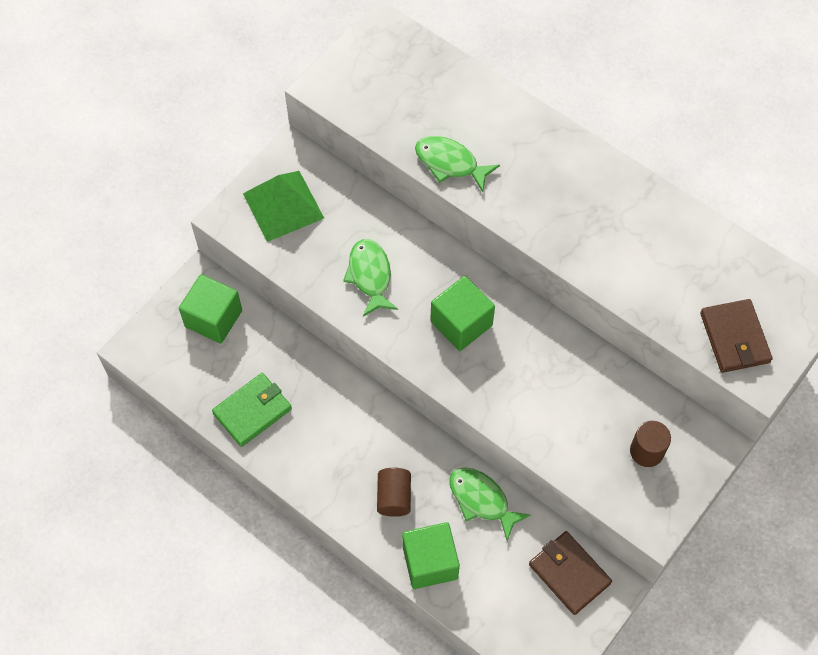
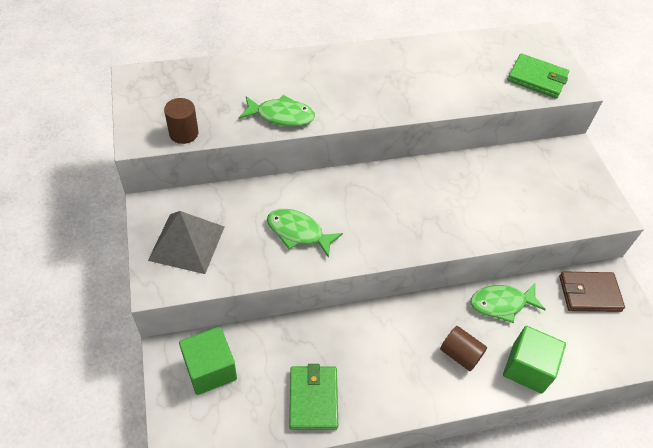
camera: 55 degrees left, 10 degrees down
(283, 206) = (187, 243): green pyramid -> grey pyramid
(450, 163) = (281, 116): green fish -> green fish turned 150 degrees counterclockwise
(461, 323) = (384, 209): green cube -> none
(646, 451) = (557, 182): brown cylinder -> brown cylinder (184, 133)
(734, 338) = (537, 78): brown wallet -> green wallet

